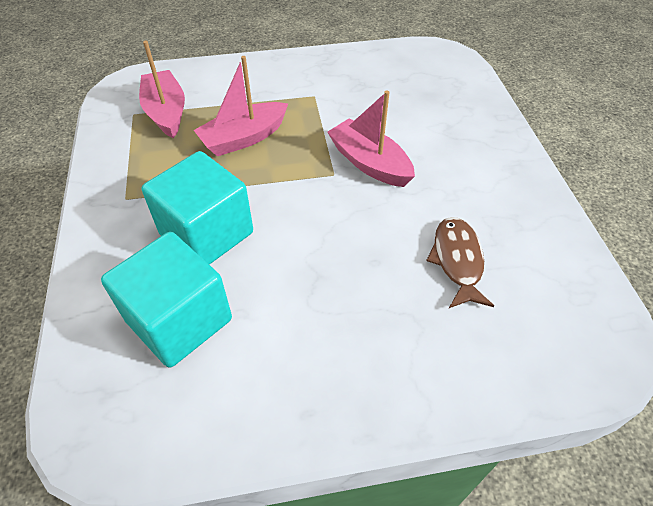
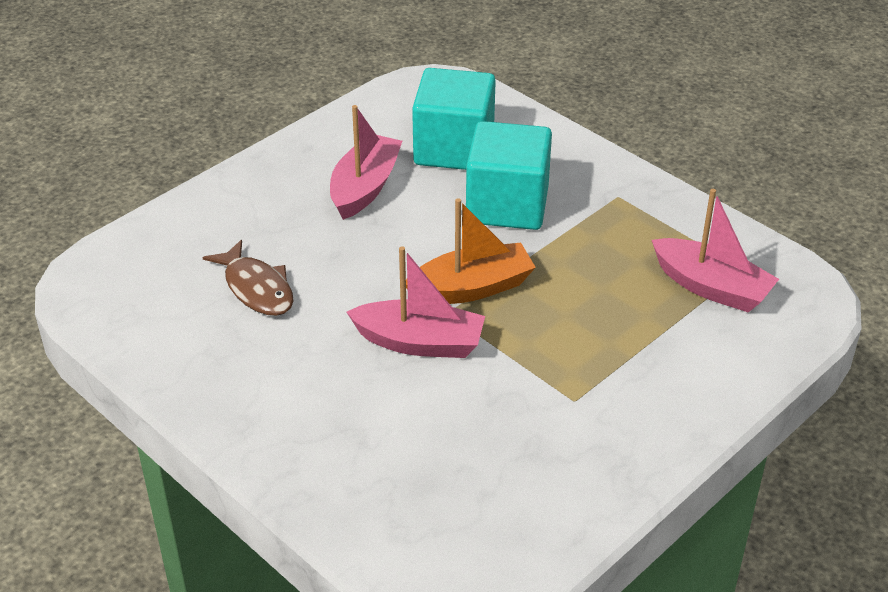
camera: 145 degrees right, 10 degrees down
(244, 138) = (587, 302): pink boat -> pink boat (365, 187)
(302, 181) = (471, 288): none -> orange boat

